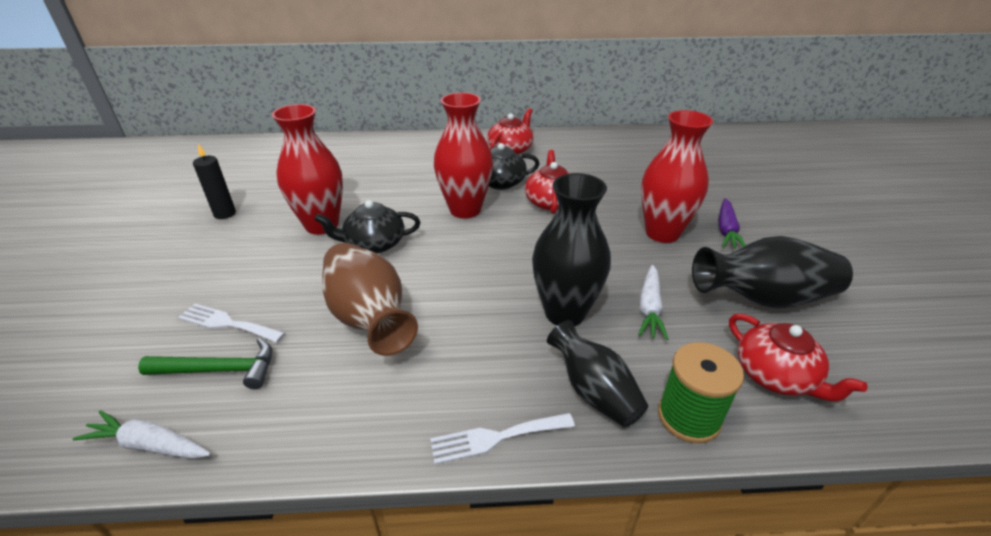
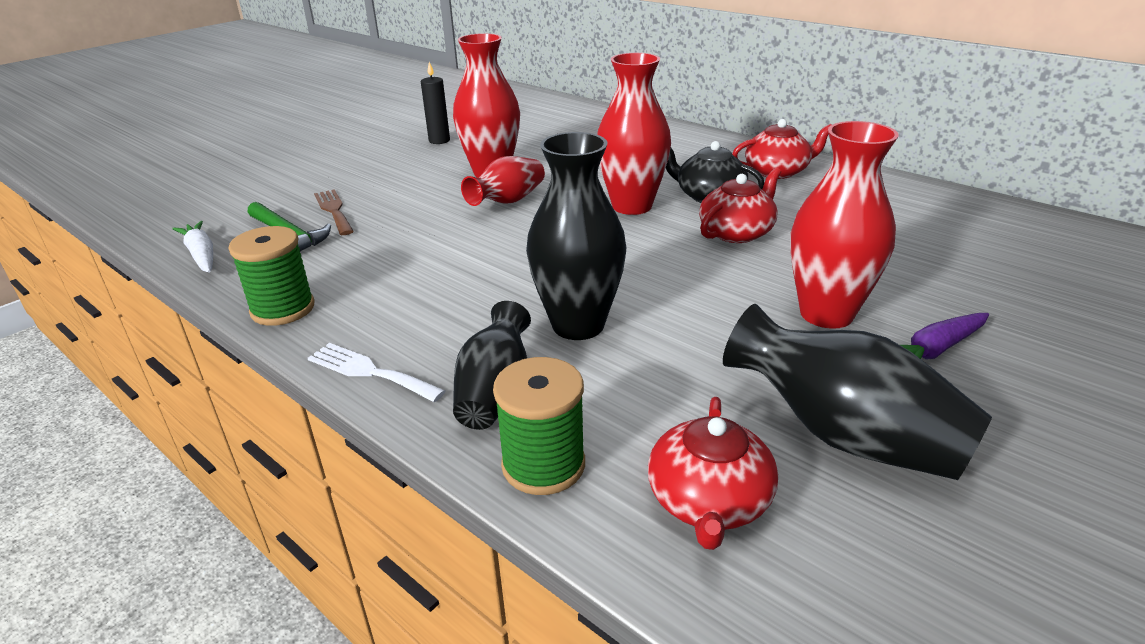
camera: 45 degrees right, 5 degrees down
(227, 323) = (334, 210): white fork -> brown fork
(336, 439) = (283, 309): none -> green spool
(369, 318) = (420, 249): brown vase -> none
(374, 244) = (508, 201): black teapot -> red vase
(649, 308) = (674, 366): white carrot -> none

